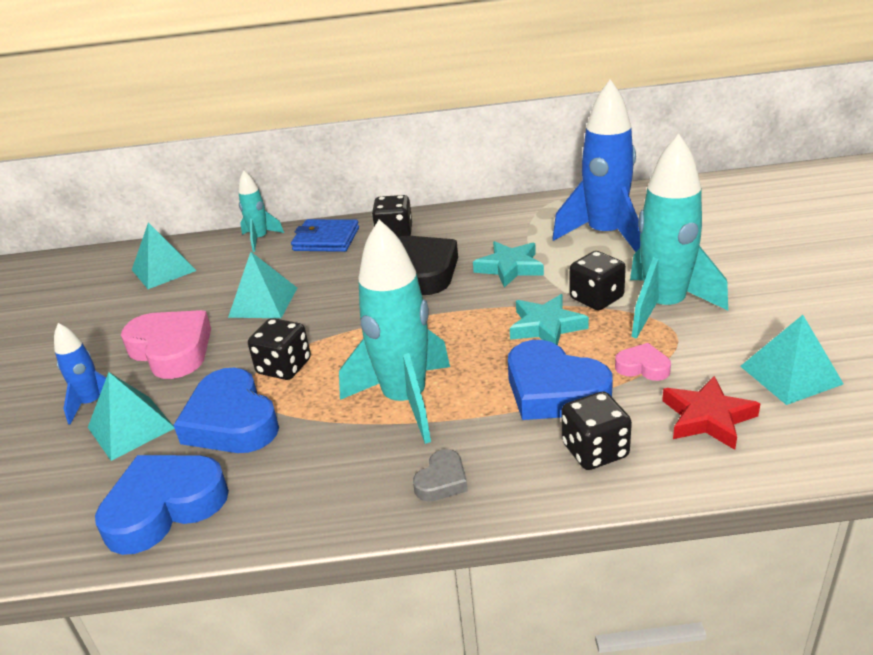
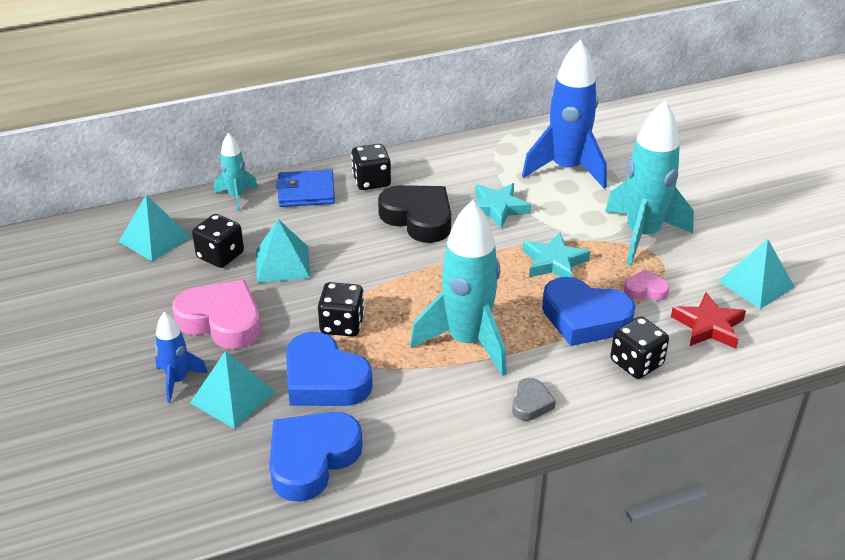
camera: 20 degrees left, 5 degrees up
(596, 298) = (584, 232): black dice -> black dice (220, 255)

